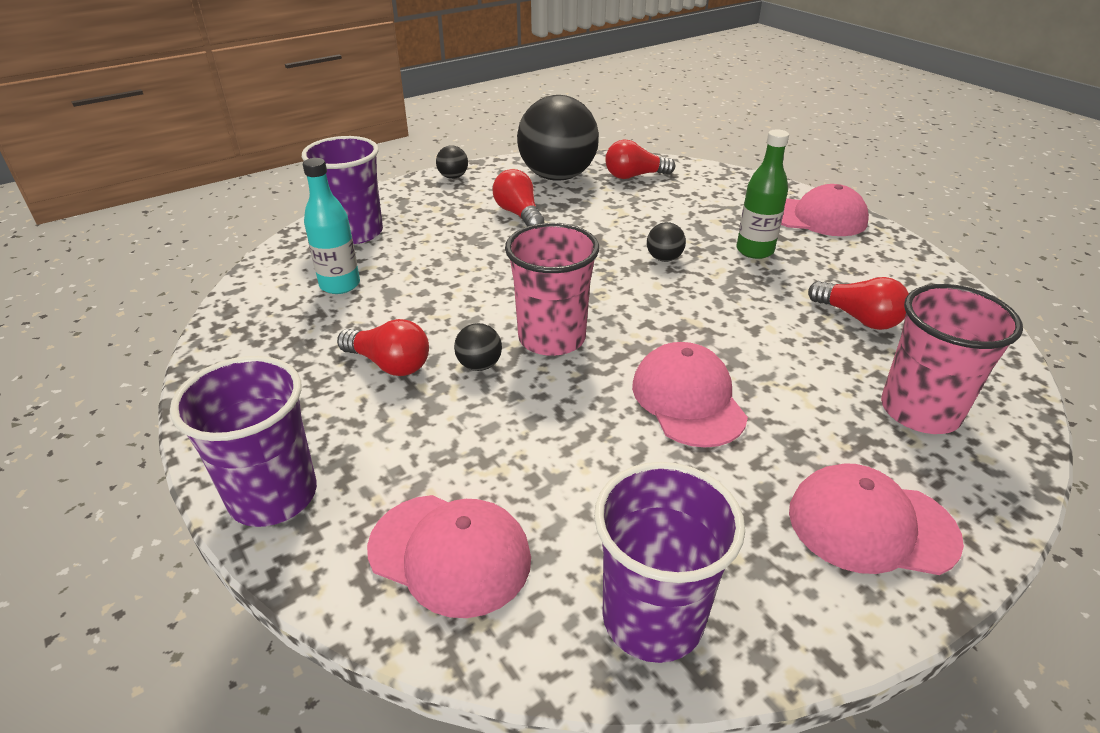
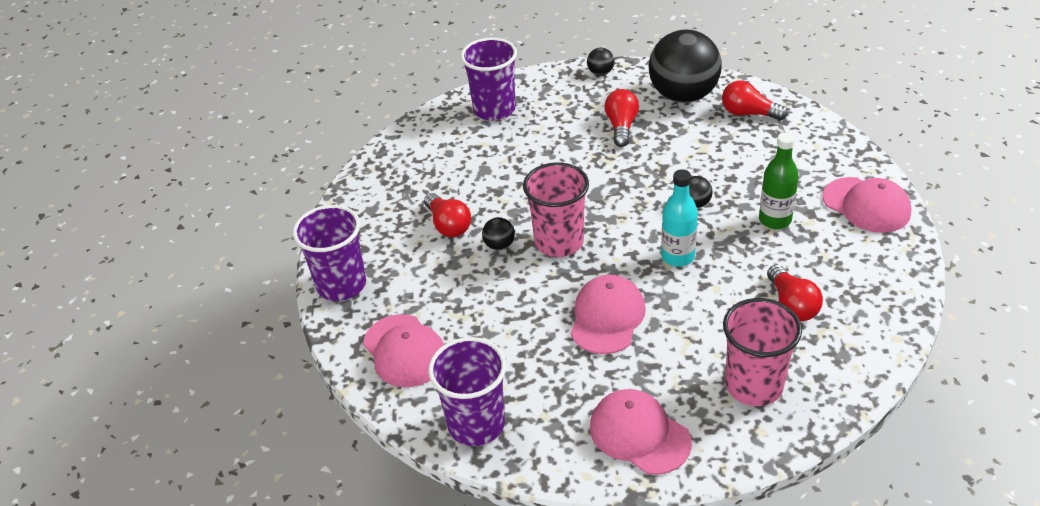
camera: 35 degrees right, 5 degrees up
(340, 285) = (457, 153): turquoise bottle -> turquoise bottle (677, 257)

